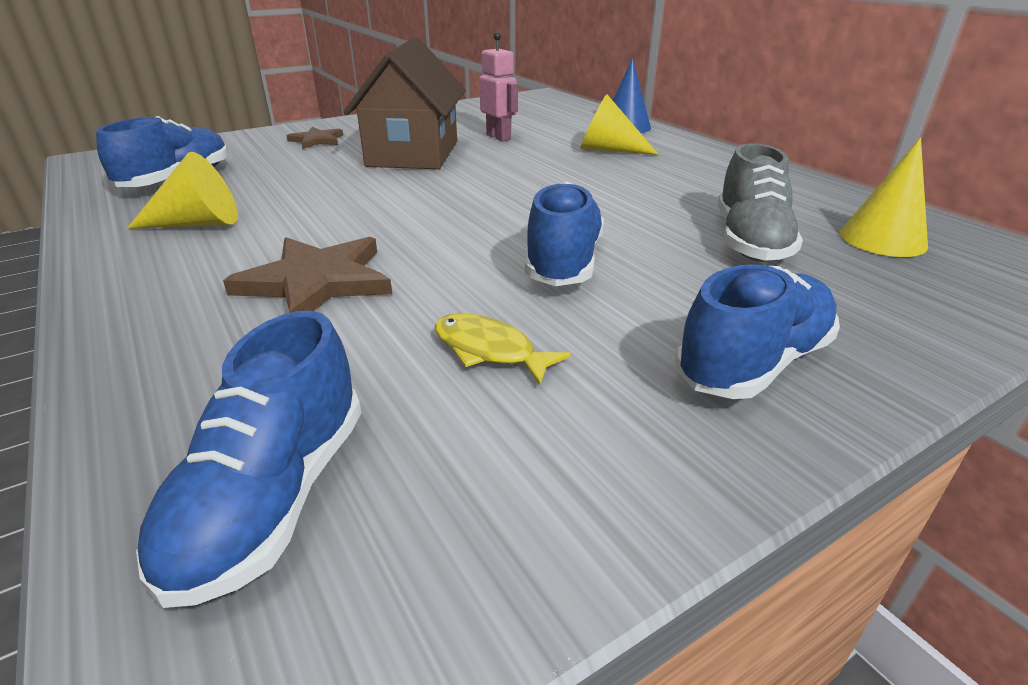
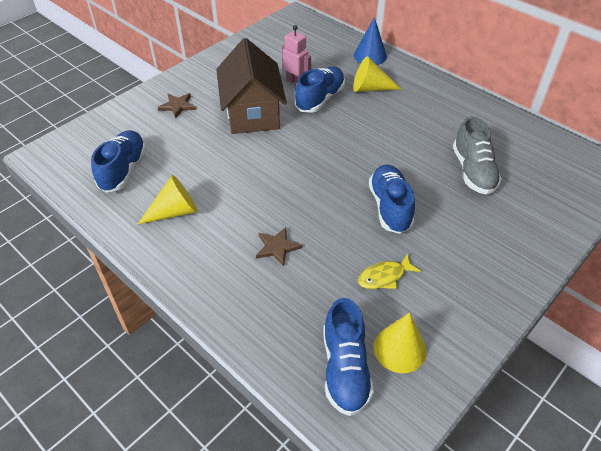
camera: 15 degrees left, 15 degrees up
(317, 281) = (277, 247): brown star -> brown star, size x0.58
(489, 350) = (384, 277): yellow fish -> yellow fish turned 45 degrees counterclockwise
(753, 363) = (493, 260): blue shoe -> blue shoe (320, 99)
(882, 239) = (534, 157): yellow cone -> yellow cone (400, 348)

